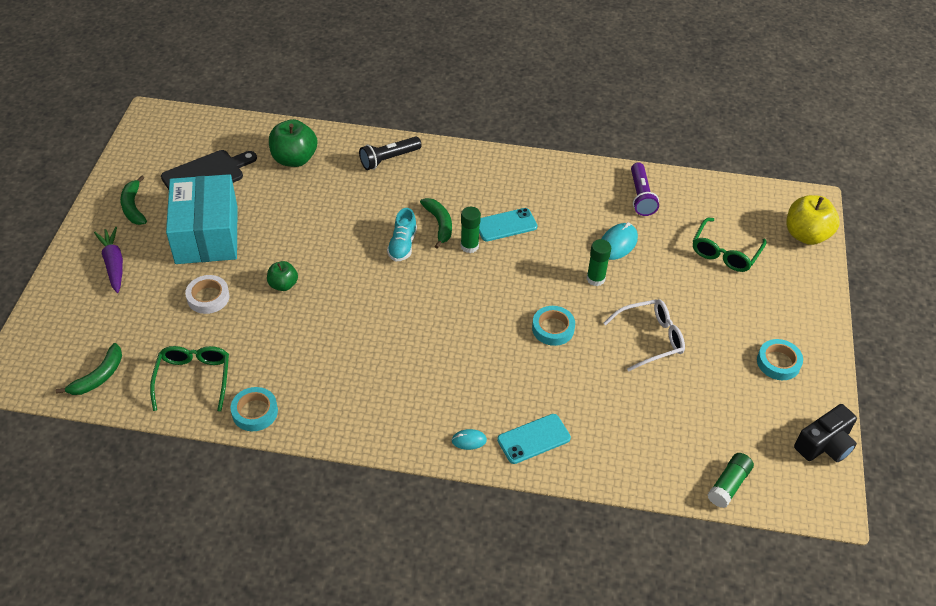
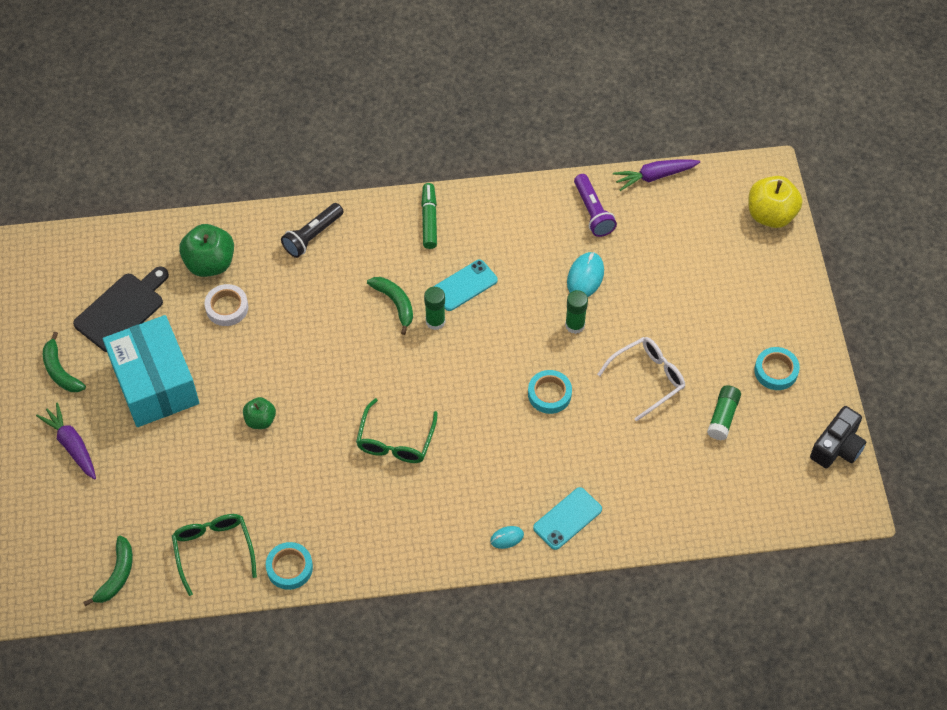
camera: 15 degrees left, 10 degrees up
(208, 297) = (189, 456): white tape -> white tape (227, 307)
(402, 245) = (366, 339): turquoise shoe -> none
(493, 170) = (429, 220): none -> green marker
(705, 182) = (654, 176): none -> purple carrot
(725, 252) = (695, 258): green glasses -> green glasses (395, 441)
(728, 485) = (759, 513): green glue stick -> green glue stick (723, 417)

